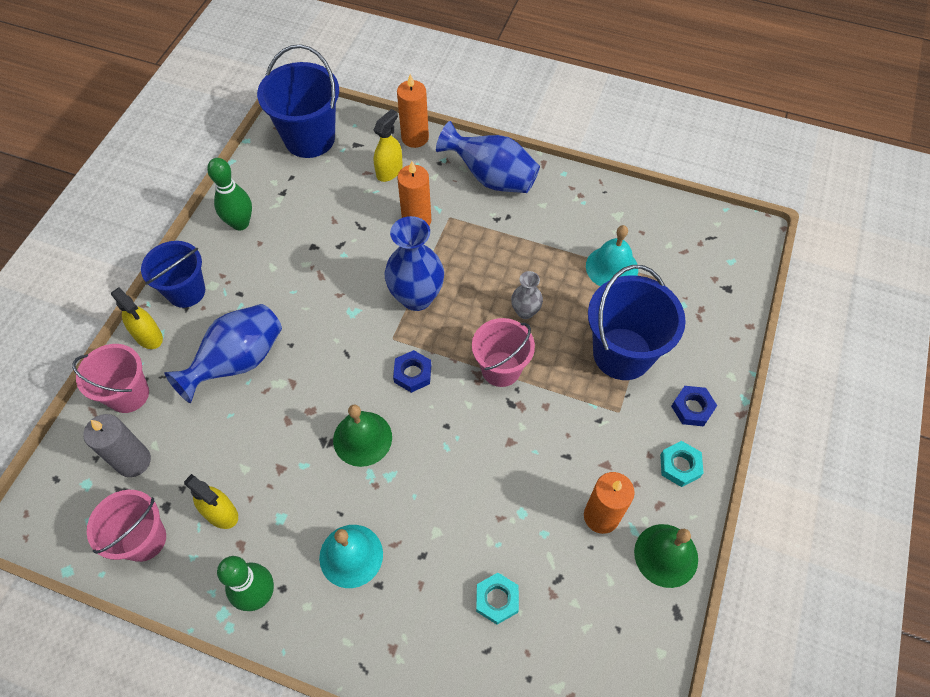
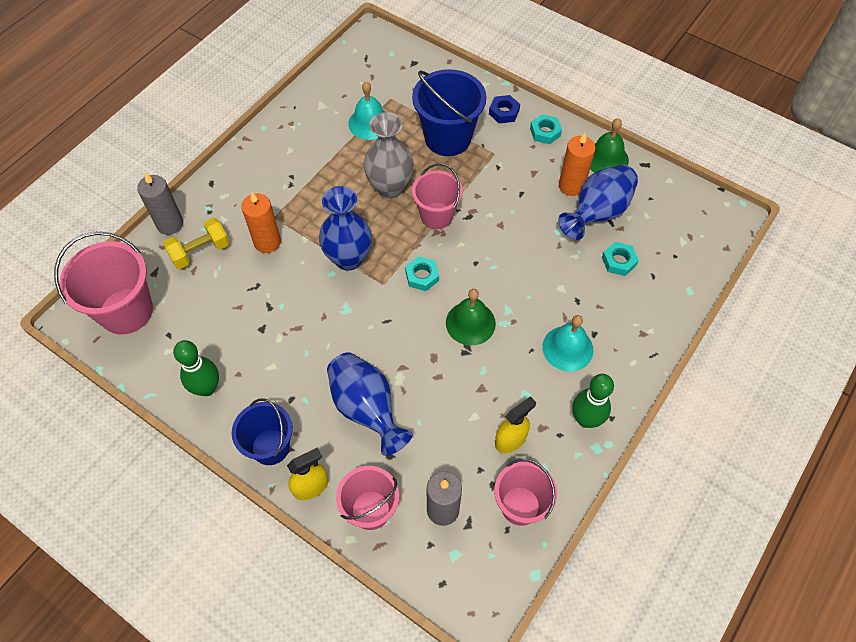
camera: 75 degrees left, 0 degrees up
(309, 138) = (126, 311): blue bucket -> pink bucket
(389, 171) = (200, 252): yellow spray bottle -> yellow dumbbell
(412, 374) = (422, 276): blue nut -> turquoise nut
(415, 138) = (170, 224): orange candle -> grey candle
(491, 178) = (245, 177): blue vase -> blue vase (597, 213)
(525, 311) = (390, 187): grey vase -> grey vase, size x1.87

